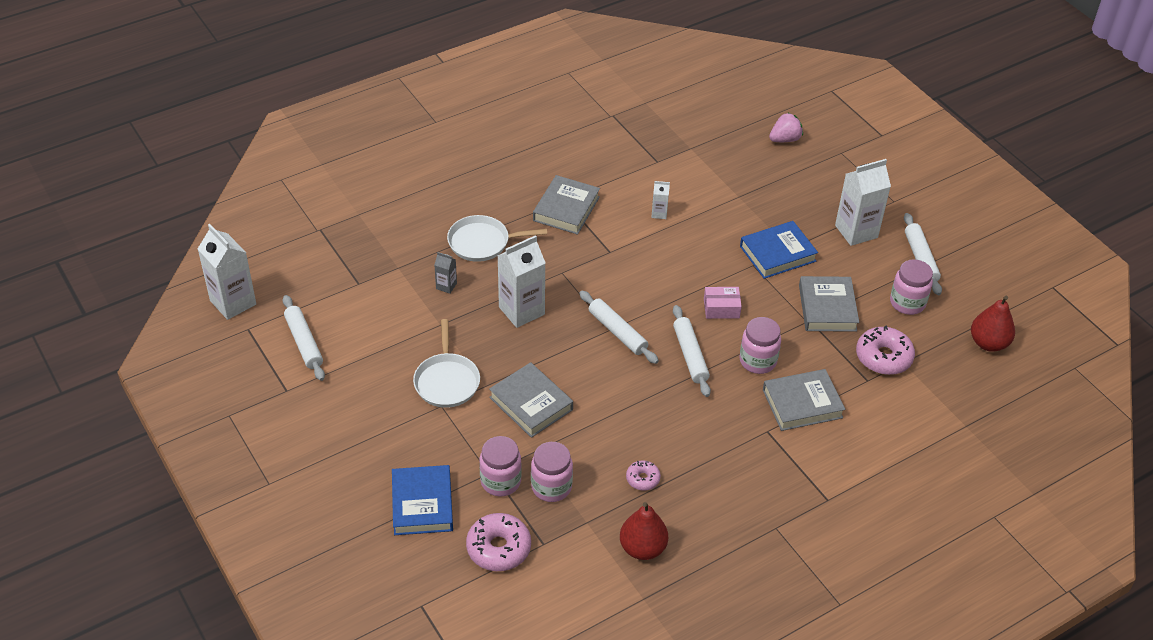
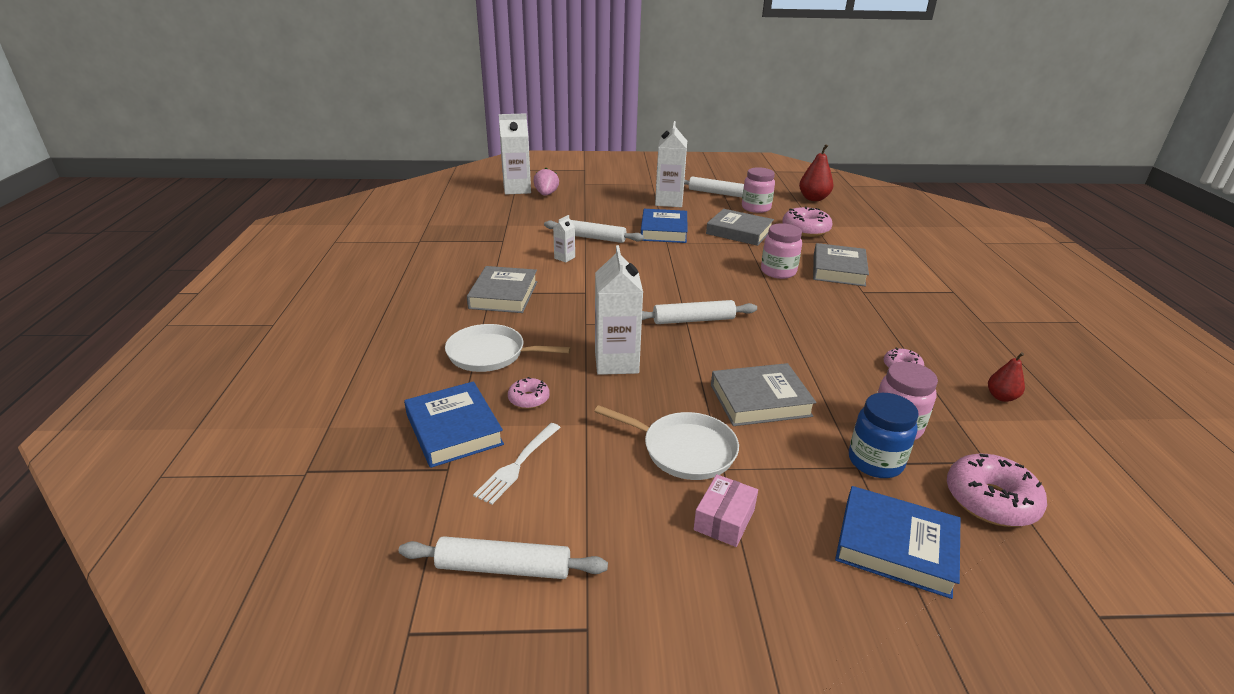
camera: 60 degrees left, 15 degrees down
(233, 302) = (329, 632): white carton -> white carton (517, 189)
(382, 311) = (518, 464): none -> white fork
(393, 268) = (454, 429): none -> blue book
(446, 286) = (529, 399): grey carton -> pink donut
(482, 242) = (490, 354): white pan -> white pan turned 75 degrees clockwise
(500, 481) = (875, 462): pink jar -> blue jar
(566, 209) = (504, 295): grey book -> grey book turned 45 degrees clockwise
(642, 548) = (1001, 397): red pear -> red pear, size x0.59
(690, 355) = (751, 296): white rolling pin -> white rolling pin (593, 238)
(721, 308) = (704, 267): pink box -> pink box (724, 519)

